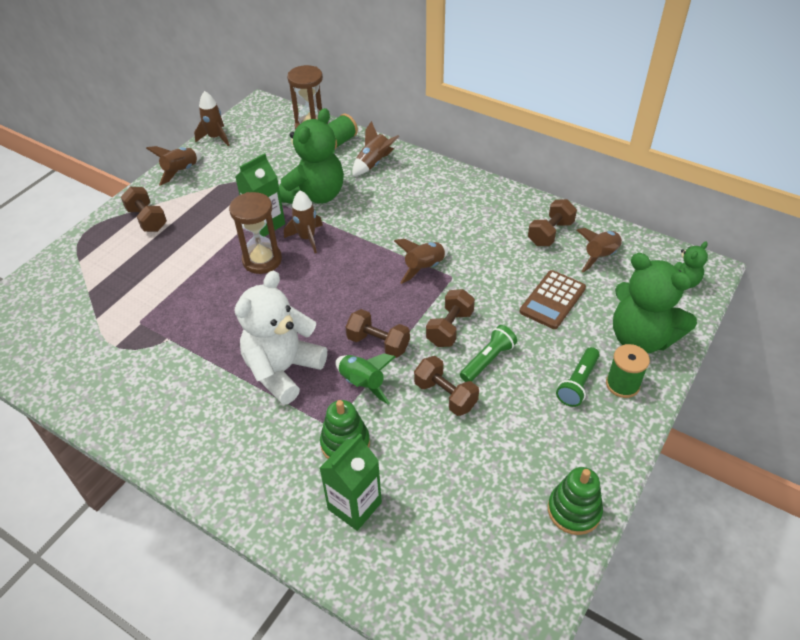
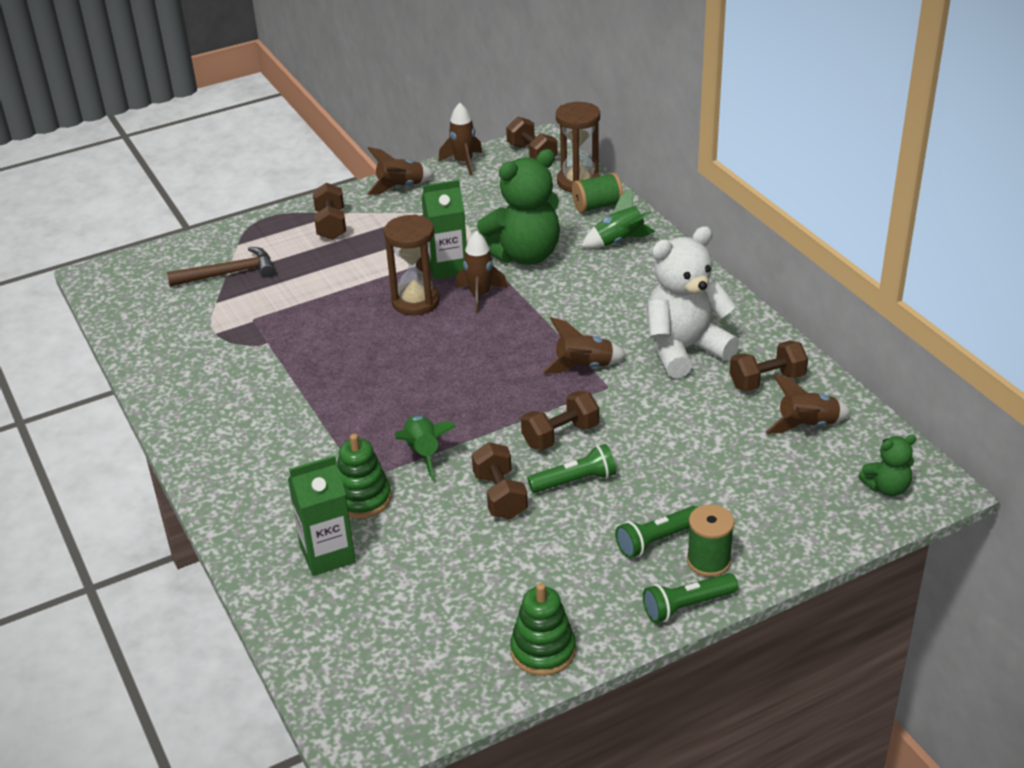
camera: 30 degrees right, 10 degrees down
(89, 289) = (229, 273): none -> brown hammer
(283, 370) = (355, 411): white teddy bear -> white teddy bear (684, 350)
(374, 163) = (619, 241): brown rocket -> green rocket
(378, 343) = (471, 422): brown dumbbell -> brown dumbbell (532, 154)
(552, 300) = (704, 449): brown calculator -> none
(637, 426) = (687, 606): none -> green flashlight
(641, 338) = (776, 525): green teddy bear -> none

